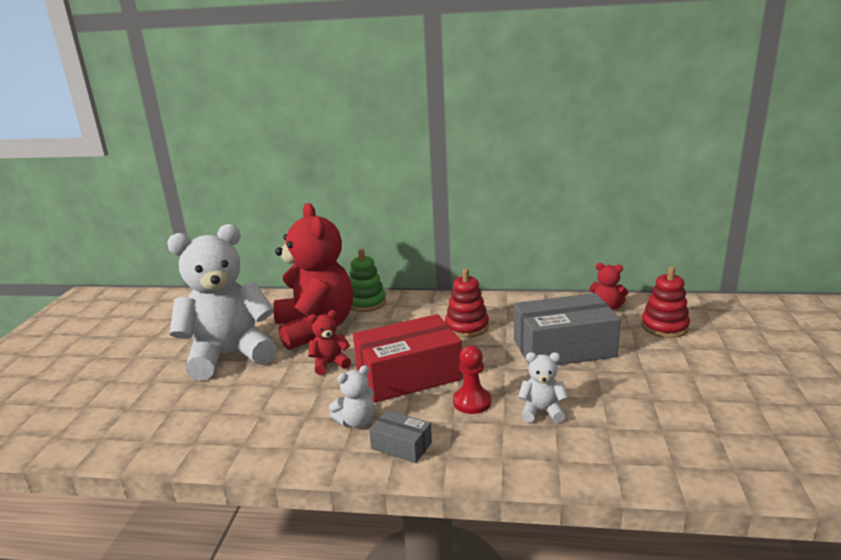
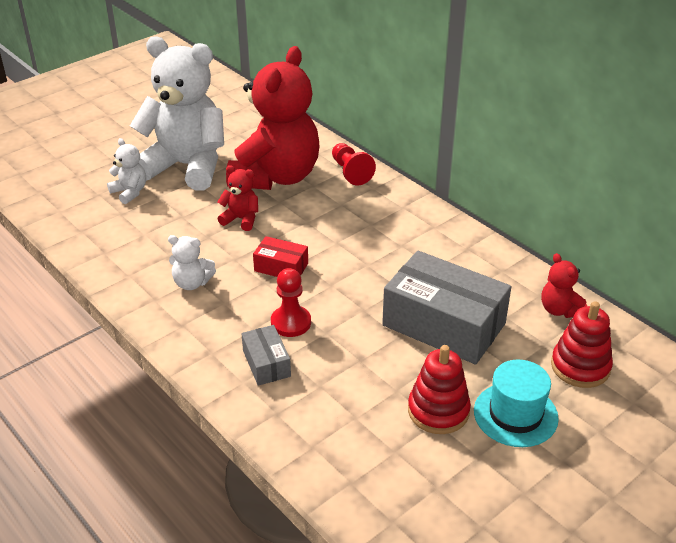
camera: 40 degrees right, 15 degrees up
(366, 303) = (350, 172): green stacking toy -> red pawn
(401, 445) = (193, 323): grey box -> grey box (266, 363)
(409, 375) = (281, 267): red box -> red box, size x0.48
(467, 327) = (395, 249): red stacking toy -> red stacking toy (438, 411)
(541, 411) = (328, 367): white teddy bear -> white teddy bear (130, 192)
(680, 367) = (515, 414): none -> turquoise hat

